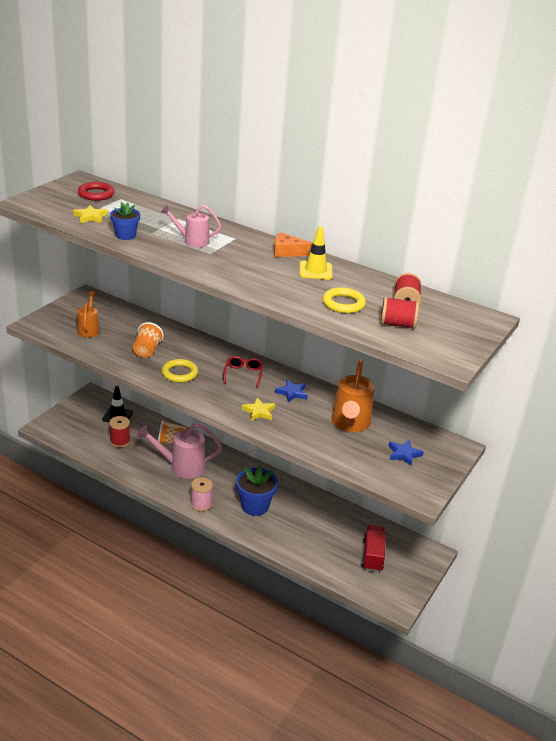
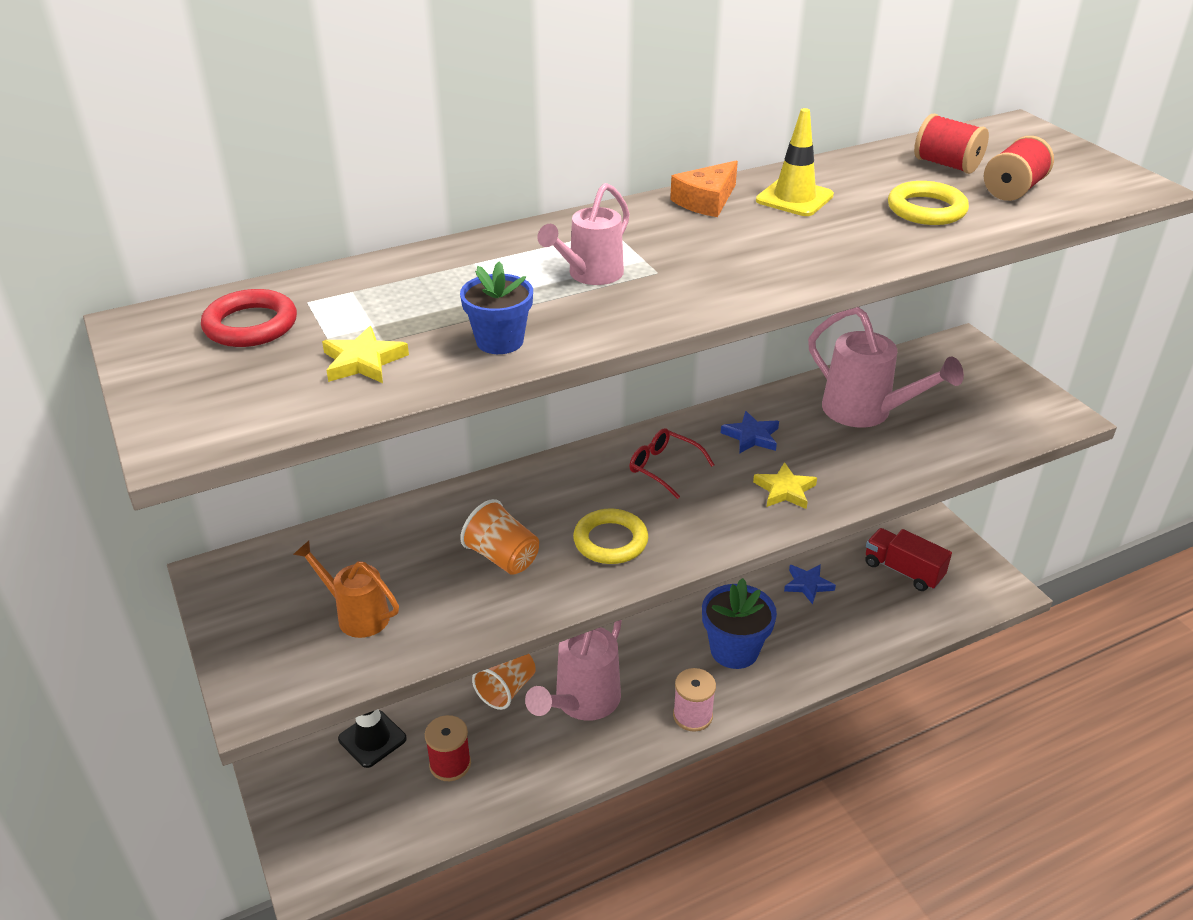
camera: 55 degrees left, 5 degrees up
(350, 424) = (865, 412): orange watering can -> pink watering can
(404, 454) = (962, 394): blue star -> blue star (808, 585)

